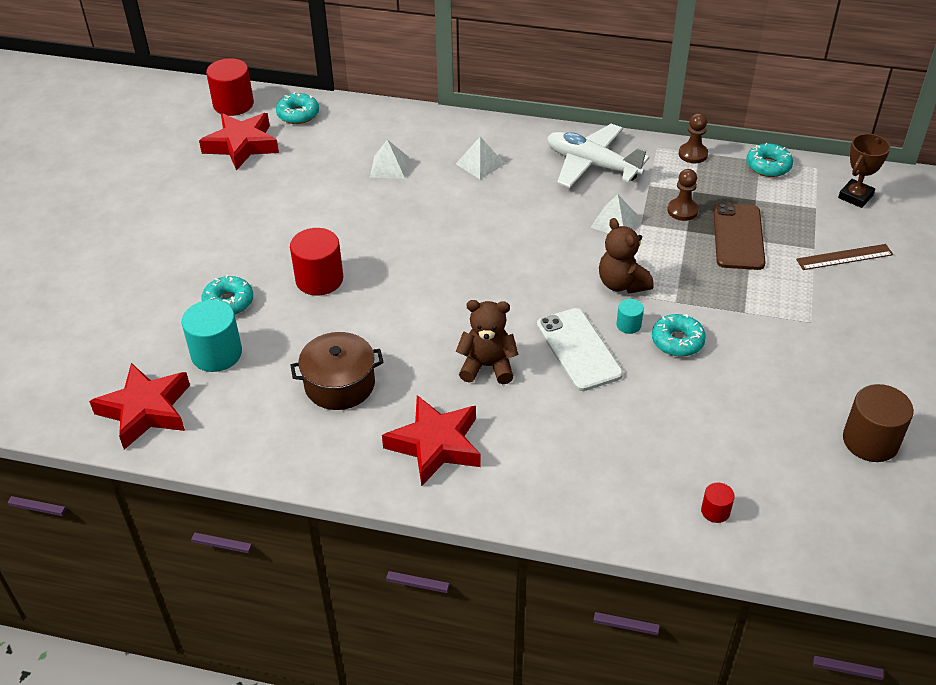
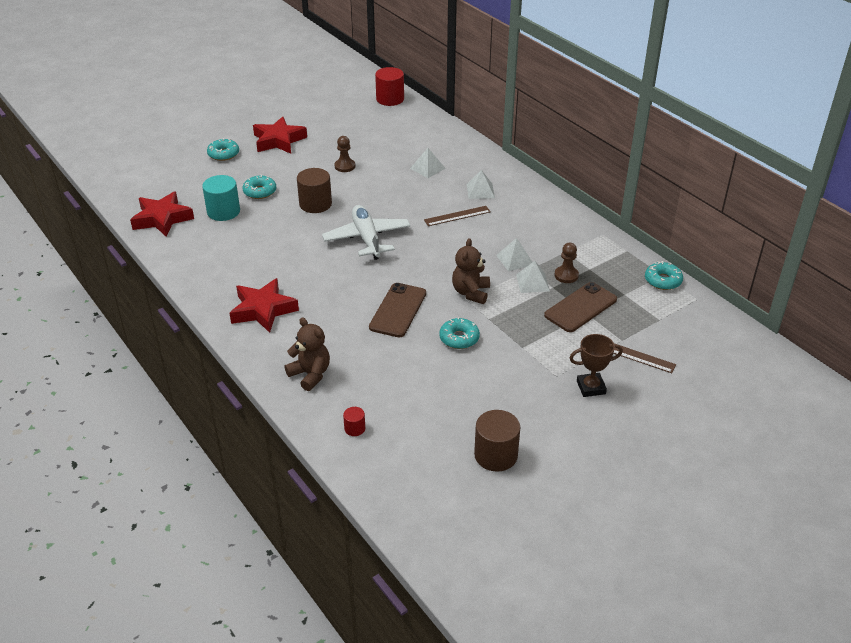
camera: 40 degrees right, 5 degrees down
(242, 145) = (366, 121): red star -> red star (278, 140)
(298, 114) = (416, 119): turquoise donut -> turquoise donut (223, 154)
(319, 279) = (315, 204): red cylinder -> brown cylinder
(339, 384) = (258, 257): brown pot -> none
(487, 366) = (339, 290): brown teddy bear -> brown teddy bear (310, 374)
(495, 205) = (457, 216): none -> brown ruler
(579, 349) = (398, 310): white phone -> brown phone
(592, 165) = (546, 223): white plane -> white plane (367, 238)
(628, 325) = (443, 314): turquoise cylinder -> none
(663, 237) = (532, 282): none -> white pyramid
(693, 154) = (621, 249): brown pawn -> brown pawn (345, 166)
(855, 196) = (698, 328): brown trophy -> brown trophy (591, 387)

